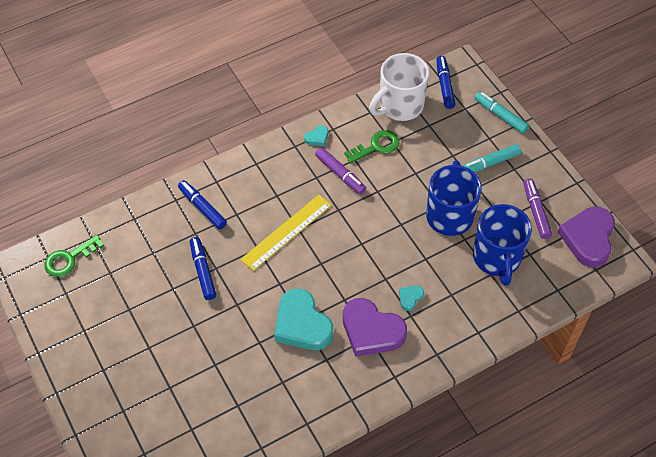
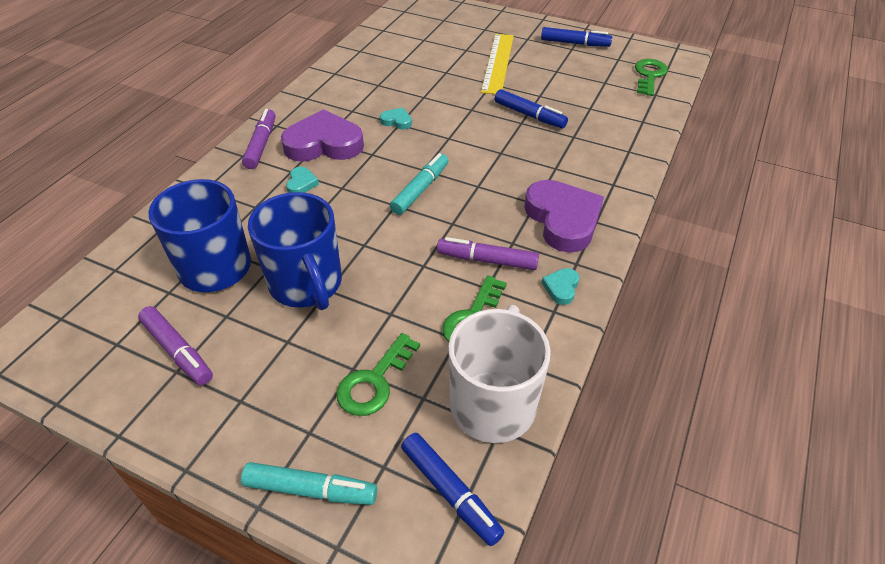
camera: 145 degrees right, 10 degrees down
(202, 208) = (595, 156): blue marker -> blue marker (575, 43)
(286, 232) = (487, 177): yellow ruler -> yellow ruler (498, 63)
(302, 324) = (396, 121): turquoise heart -> turquoise heart, size x0.43
(417, 358) = (261, 144): none -> purple marker
(446, 143) = (374, 382): none -> green key
(489, 163) = (286, 387): turquoise marker -> turquoise marker (420, 189)
(588, 238) = (80, 353): purple heart -> purple heart (563, 219)

